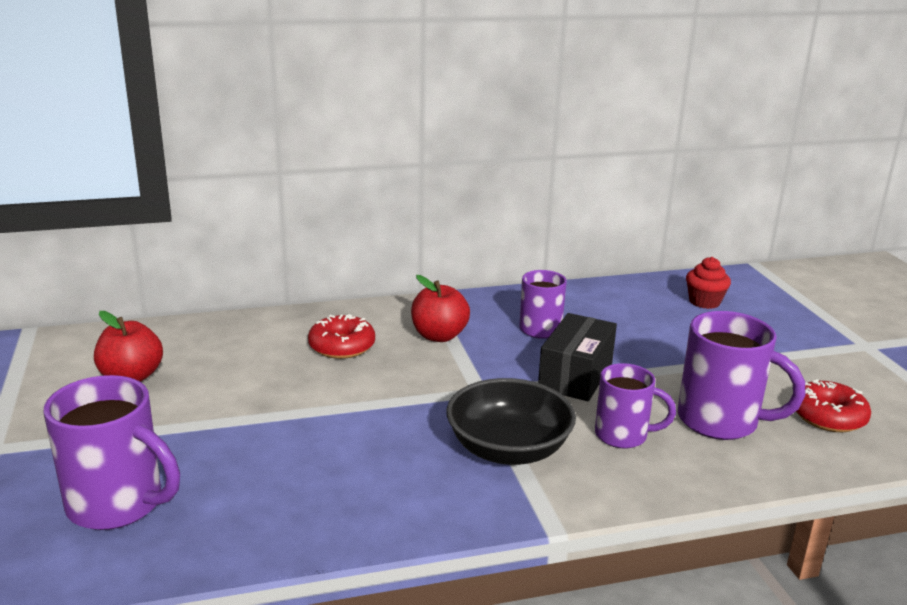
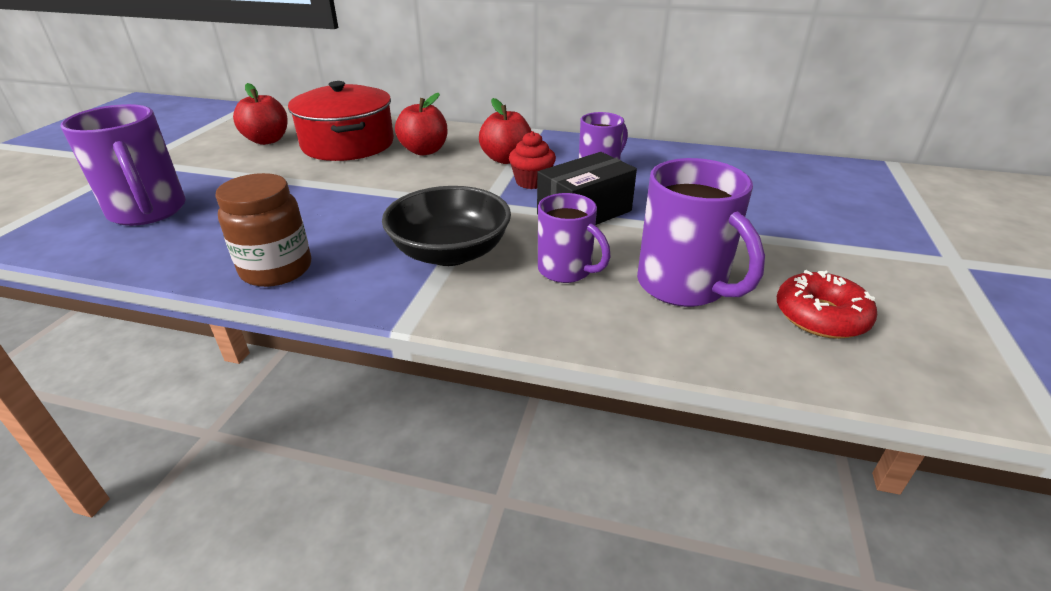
camera: 30 degrees right, 10 degrees up
(242, 358) = (348, 144): none -> red pot
(342, 346) = (424, 151): red donut -> red apple
(367, 519) = (276, 269): none -> brown jar
(704, 302) = (793, 183): red cupcake -> red cupcake (532, 182)

